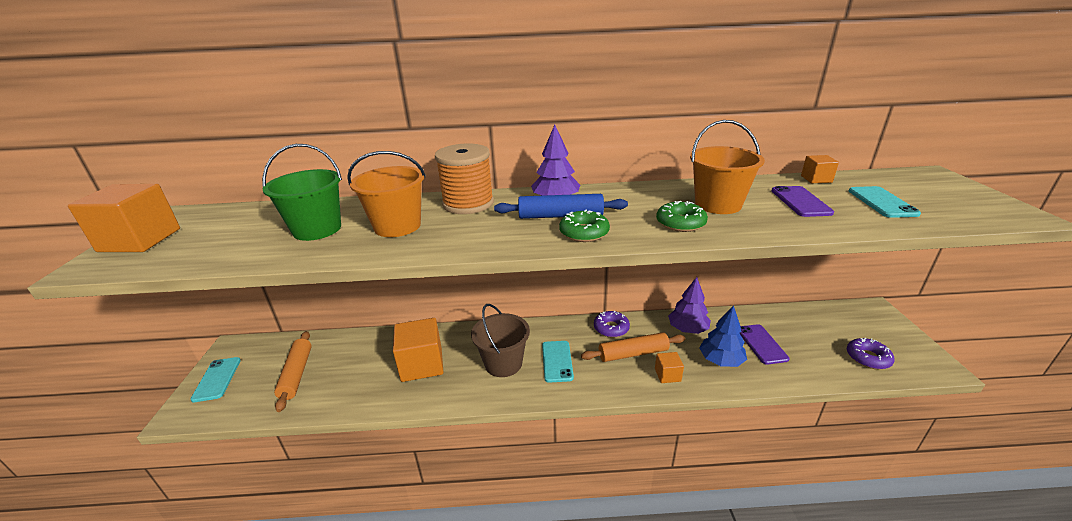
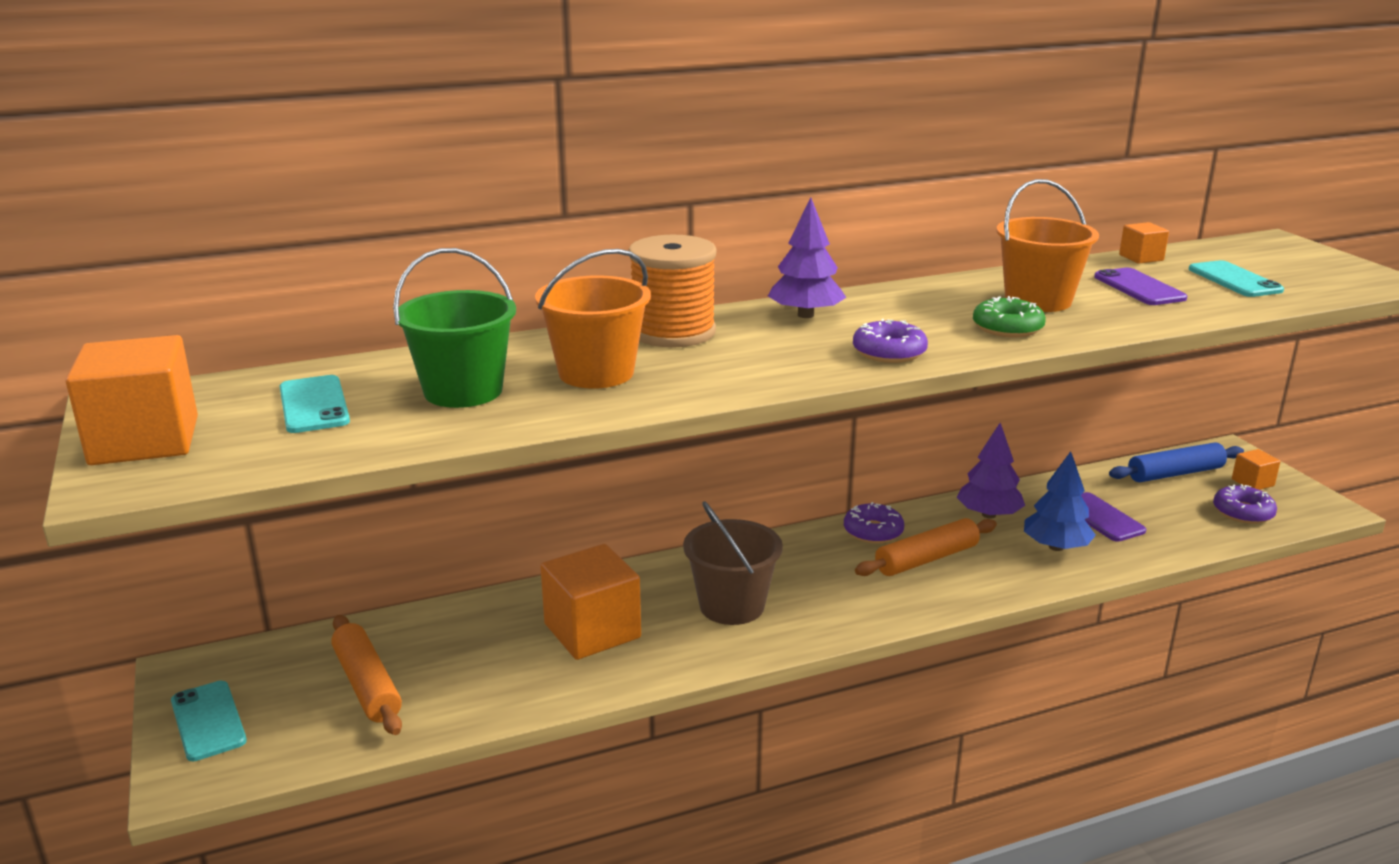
camera: 20 degrees left, 5 degrees down
(557, 361) = (816, 588): turquoise phone -> turquoise phone (314, 405)
(560, 216) = (834, 335): blue rolling pin -> blue rolling pin (1175, 473)
(584, 233) = (889, 352): green donut -> purple donut
(667, 375) = (991, 577): orange cube -> orange cube (1252, 482)

